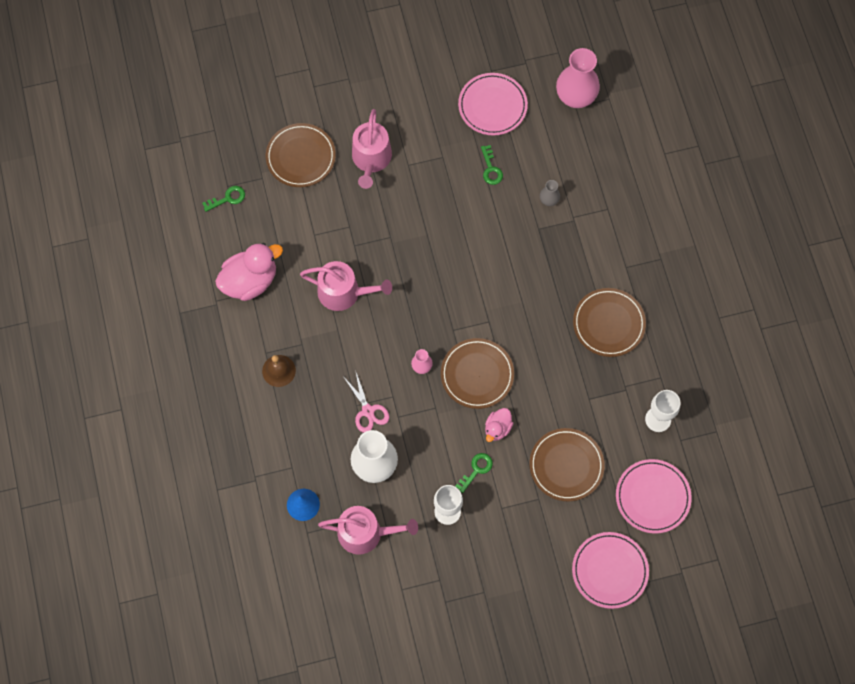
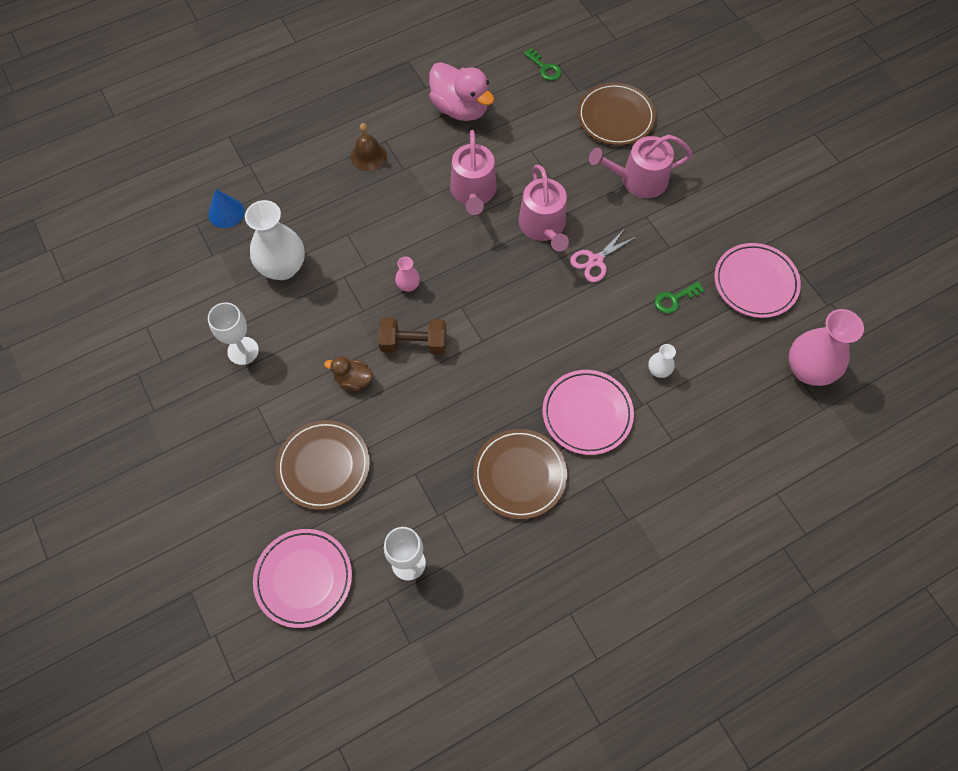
camera: 75 degrees right, 5 degrees down
(365, 533) = (204, 277): pink watering can -> pink watering can (543, 226)
(368, 411) = (343, 246): pink scissors -> pink scissors (595, 261)
(476, 470) = (298, 369): green key -> none
(477, 374) = (413, 343): brown plate -> brown dumbbell
(497, 428) = (353, 380): pink duck -> brown duck
(549, 200) = (658, 370): grey vase -> white vase
(609, 571) = (199, 546): pink plate -> pink plate (587, 414)

